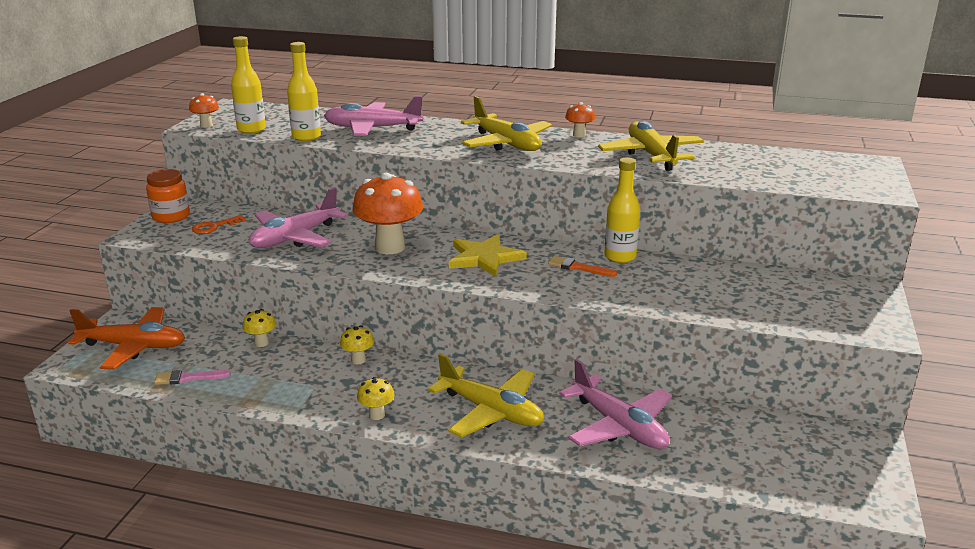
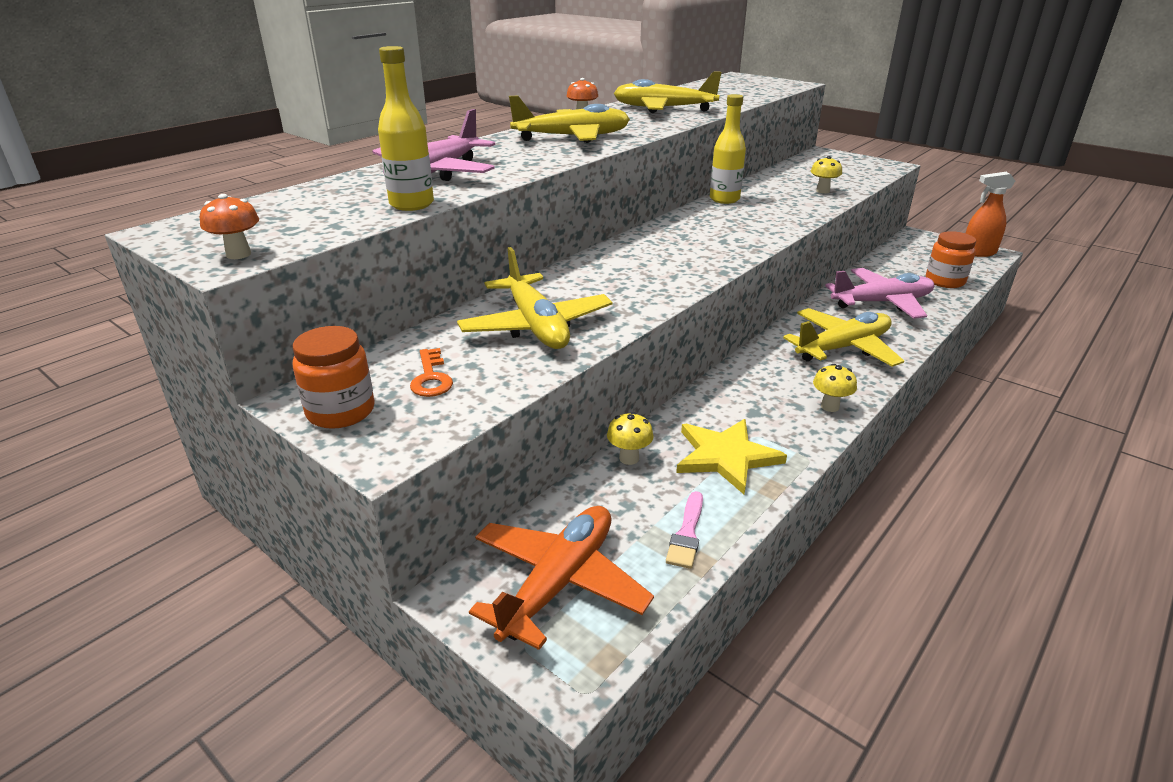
camera: 65 degrees left, 5 degrees up
(251, 130) = (320, 229): yellow bottle -> none
(295, 238) = (536, 326): pink plane -> yellow plane
(358, 360) = (712, 398): yellow mushroom -> yellow mushroom (822, 191)
(390, 247) = (619, 279): orange mushroom -> none
(484, 258) = (685, 243): yellow star -> yellow star (726, 457)
(578, 267) = (734, 215): orange brush -> none
(728, 467) = (944, 281): none -> orange jar
(867, 493) = (978, 252): none -> orange spray bottle

